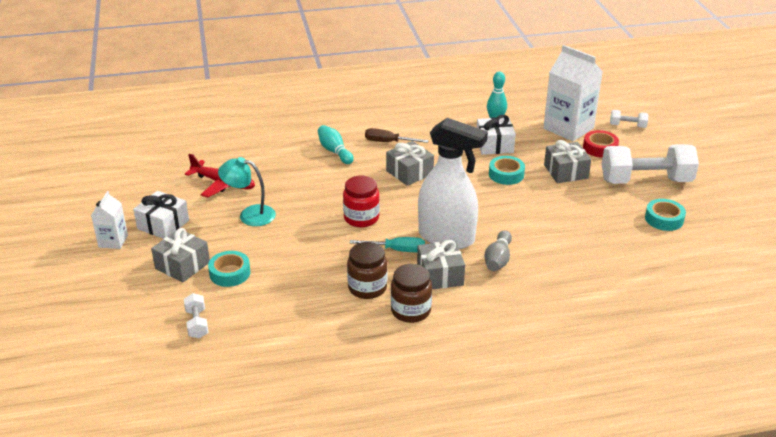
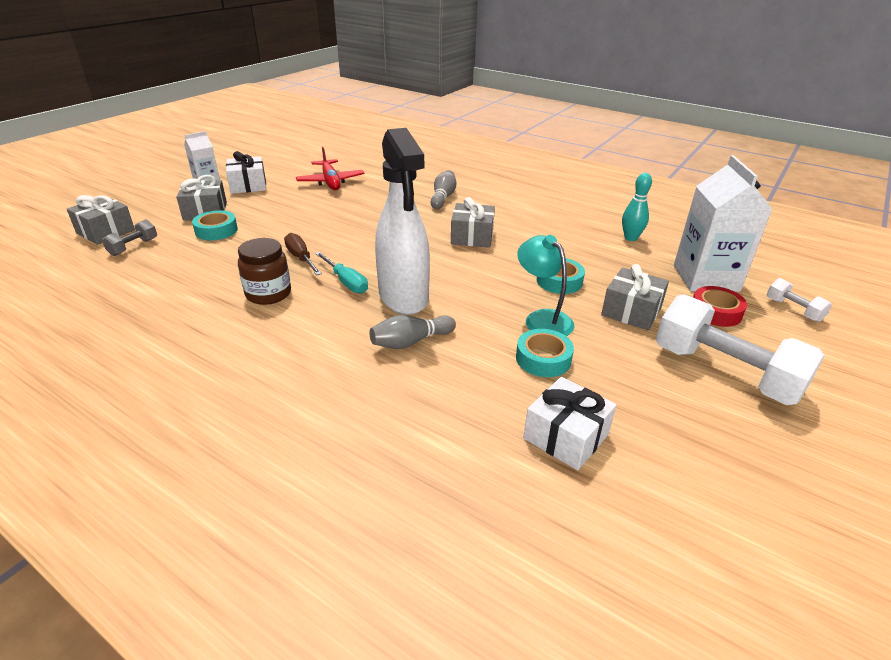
camera: 45 degrees right, 0 degrees up
(197, 323) = (133, 247): white dumbbell -> grey dumbbell
(250, 215) = (304, 205): turquoise lamp -> turquoise lamp (542, 319)
(334, 151) = (443, 197): turquoise bowling pin -> grey bowling pin
(361, 218) = (369, 246): red jar -> none
(388, 142) = (497, 210): brown screwdriver -> brown screwdriver (301, 258)
(410, 311) = (258, 331): brown jar -> none
(440, 275) = (337, 321): grey gift -> grey gift (105, 231)
(494, 145) = (592, 254): white gift -> white gift (566, 436)
(664, 219) = (680, 425): turquoise tape -> turquoise tape (543, 359)

